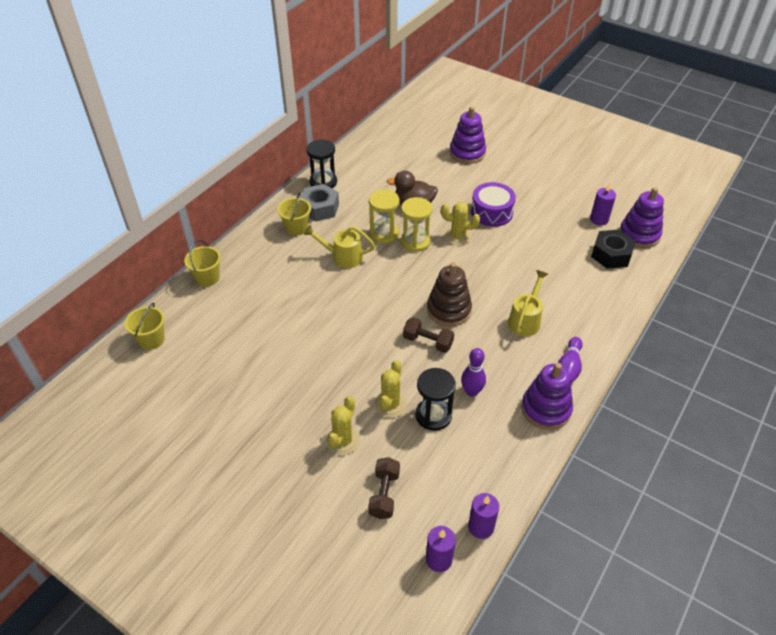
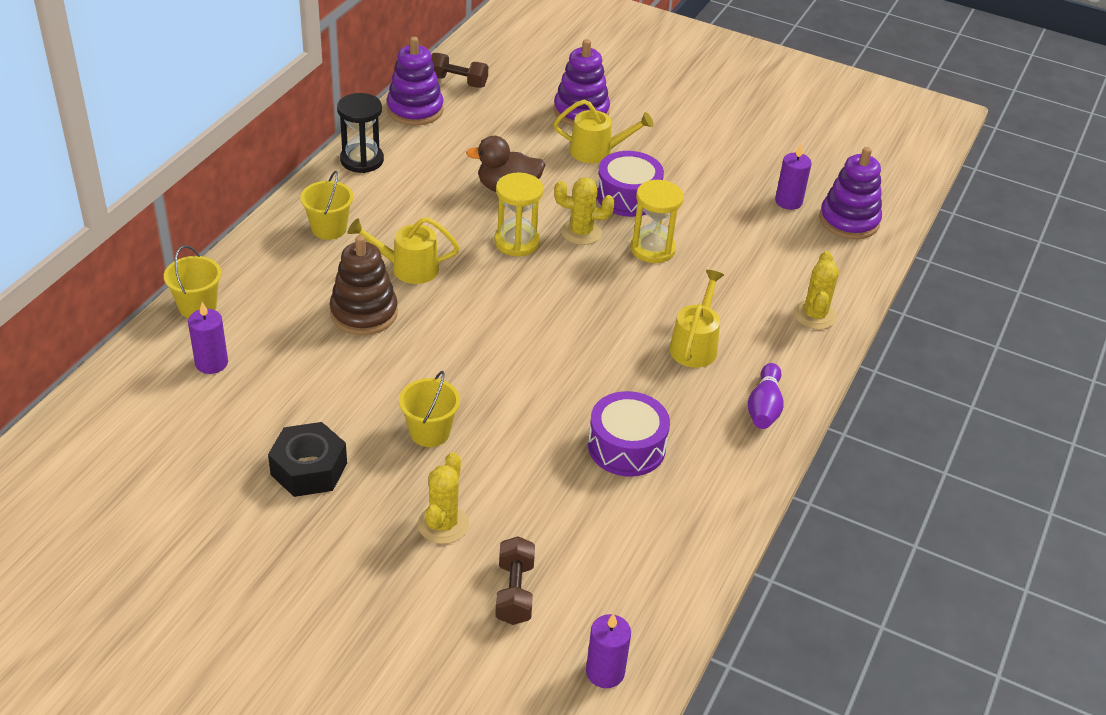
camera: 10 degrees left, 5 degrees down
(151, 340) = (122, 400): yellow bucket -> yellow bucket (429, 432)
(320, 208) = (362, 199): grey nut -> none
(384, 233) = (467, 232): yellow hourglass -> yellow hourglass (652, 249)
(390, 404) = (508, 471): yellow cactus -> yellow cactus (814, 315)
(428, 342) = (553, 382): brown dumbbell -> brown dumbbell (457, 82)
(433, 415) = (574, 482): black hourglass -> none
(449, 310) = (579, 336): brown stacking toy -> brown stacking toy (364, 313)
(471, 391) = (626, 447): purple bowling pin -> purple drum
(475, 181) = (598, 152): none -> yellow watering can
(481, 527) = (660, 625): purple candle -> purple candle (211, 363)
(546, 409) = (737, 464): purple stacking toy -> purple stacking toy (415, 110)
(611, 255) = (811, 250): black nut -> black nut (309, 469)

